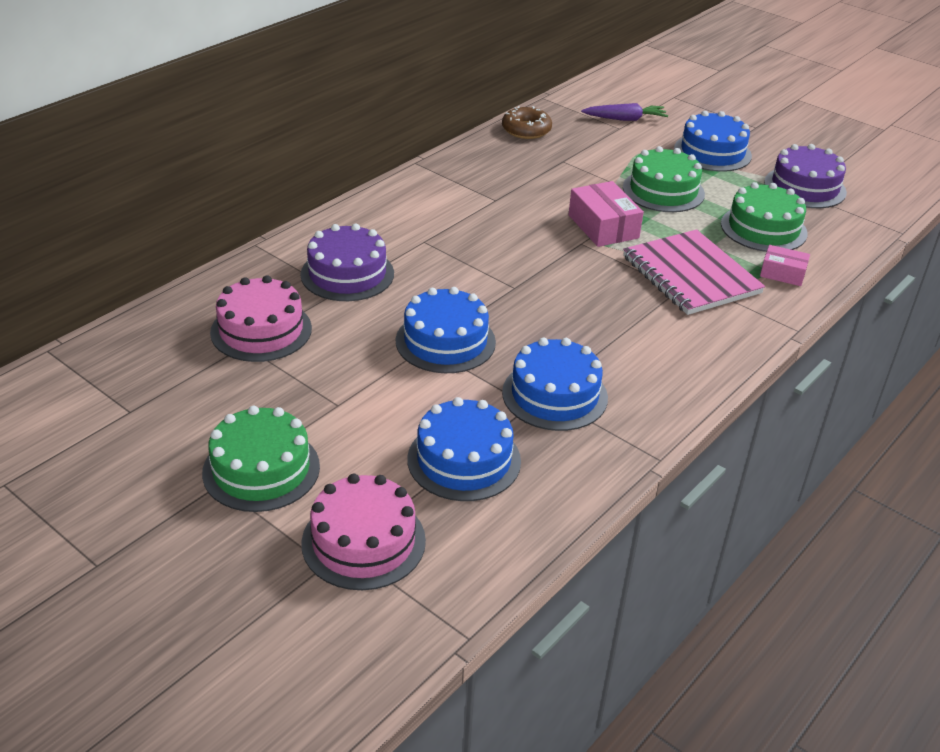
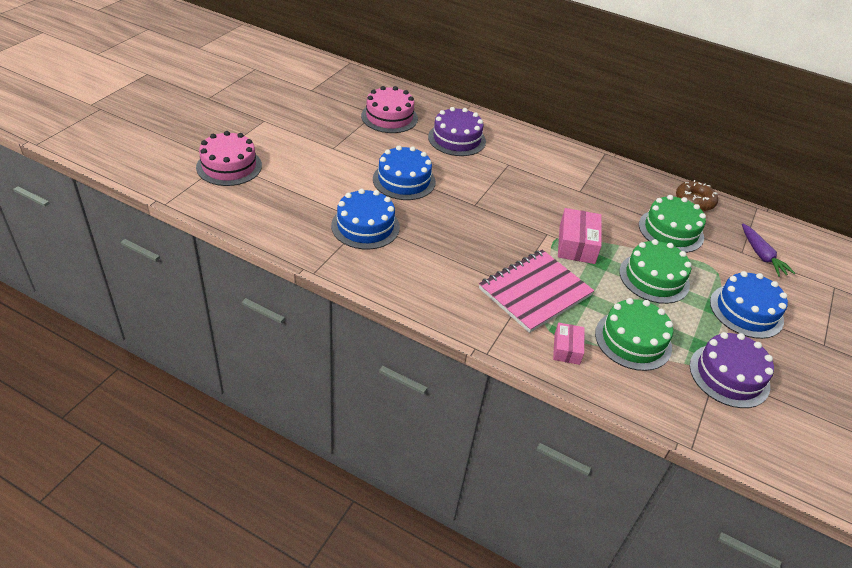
camera: 75 degrees right, 5 degrees up
(261, 469) = (277, 131): green cake -> green cake (671, 231)
(464, 460) = (297, 194): blue cake -> none
(603, 226) = (577, 244): pink box -> pink box turned 45 degrees counterclockwise

